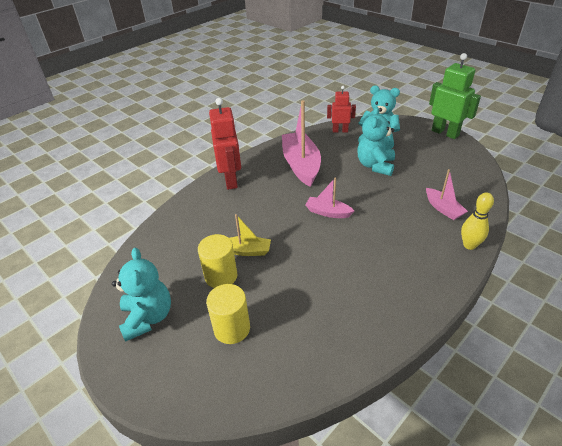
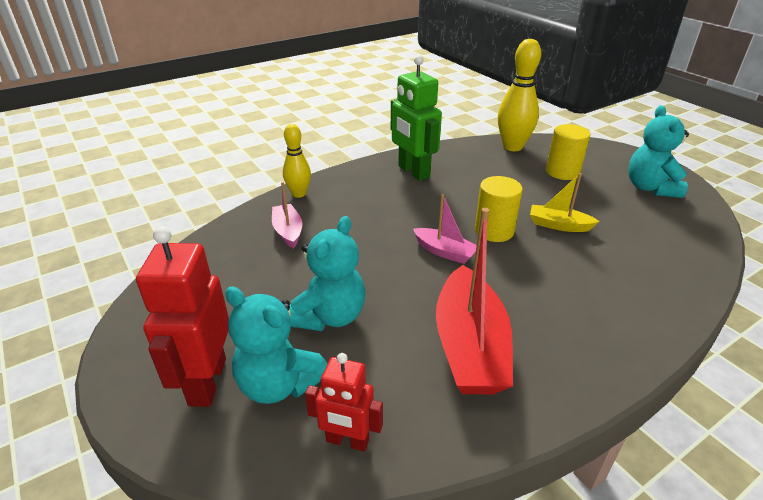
camera: 170 degrees left, 5 degrees down
(221, 276) = (585, 207): yellow cylinder -> yellow cylinder (494, 231)
(231, 180) = (611, 336): red robot -> red robot (207, 381)
(287, 374) = (512, 147): none -> yellow bowling pin
(301, 165) = (469, 346): pink boat -> red boat
(445, 133) = (124, 372): green robot -> green robot (413, 172)

